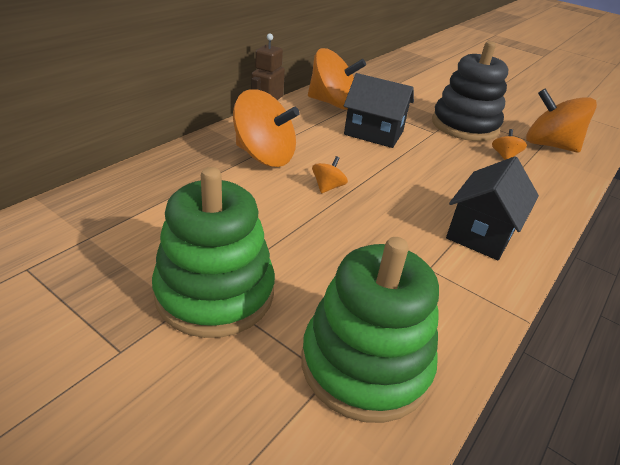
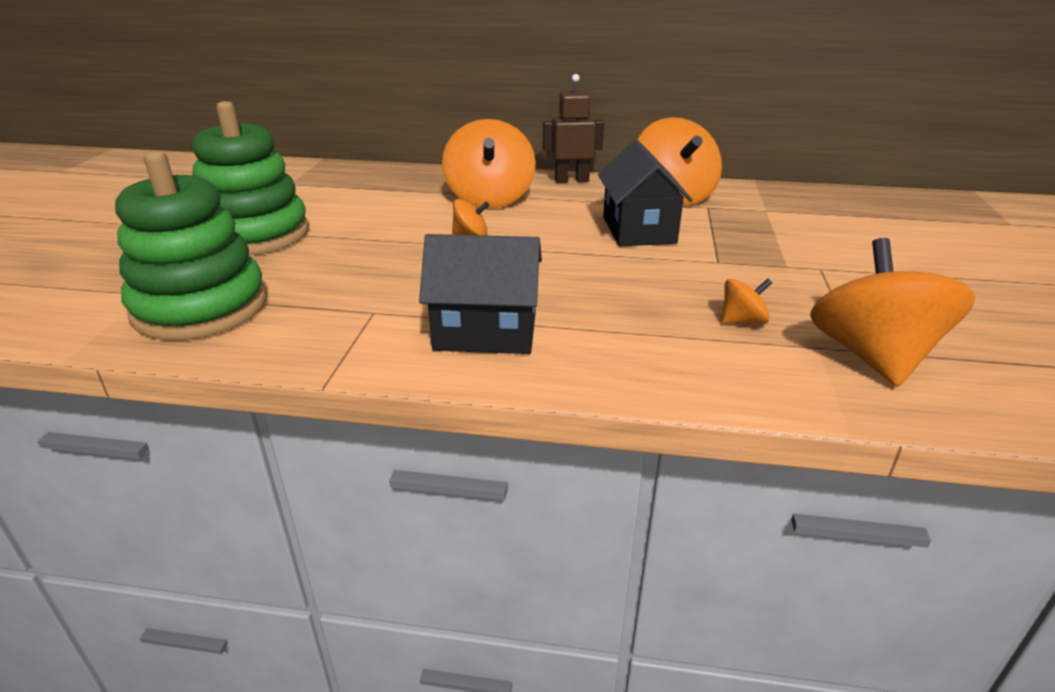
camera: 65 degrees right, 5 degrees down
(464, 125) = (788, 277): black stacking toy -> none

